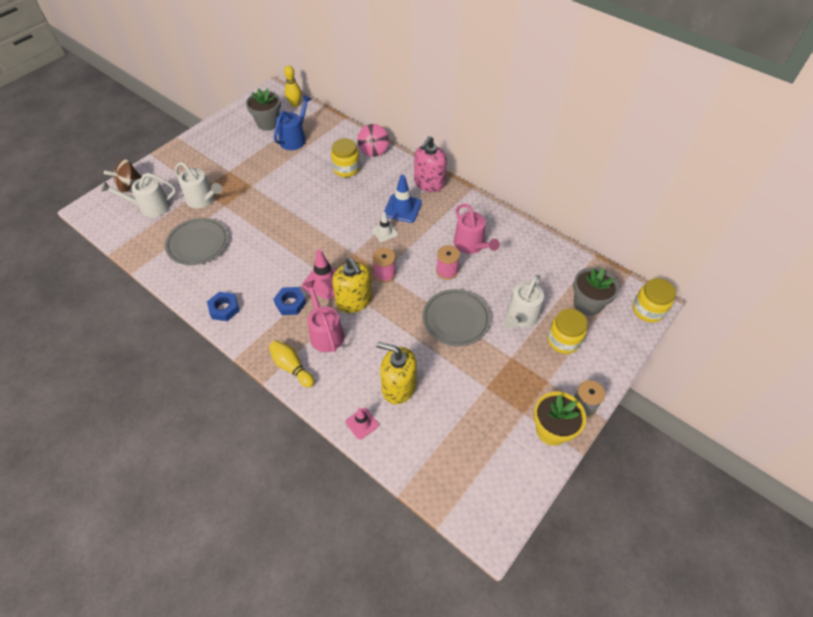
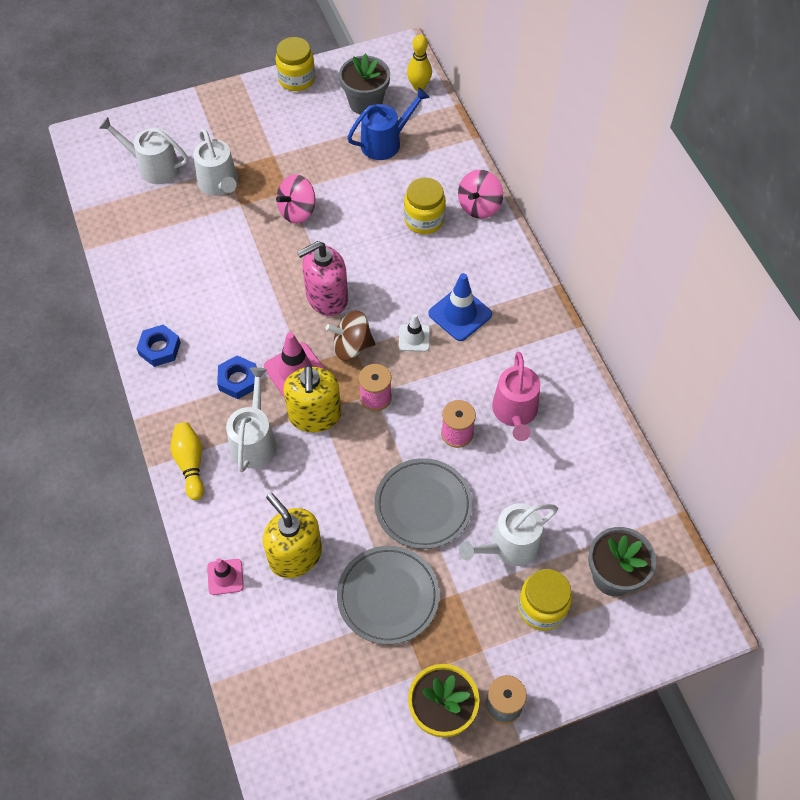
camera: 30 degrees right, 5 degrees up
(129, 185) = (146, 124): brown spinning top -> brown spinning top (352, 347)
(198, 243) = (179, 245): grey plate -> grey plate (388, 596)
(265, 194) = (297, 211): none -> pink spinning top
(325, 333) = (254, 440): pink watering can -> white watering can
(429, 183) = (521, 293): pink soap dispenser -> pink soap dispenser (326, 298)
(648, 310) = (692, 629): yellow jar -> yellow jar (296, 79)

